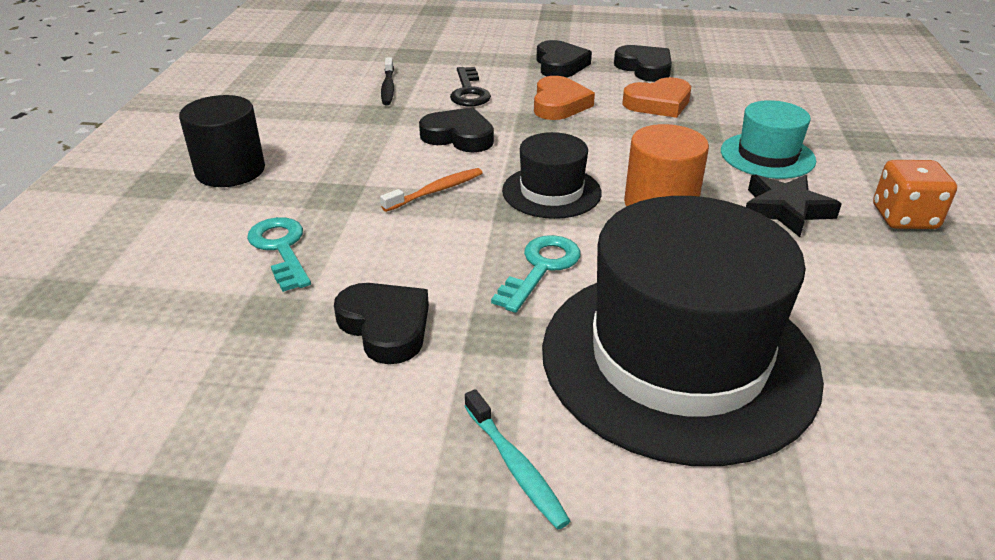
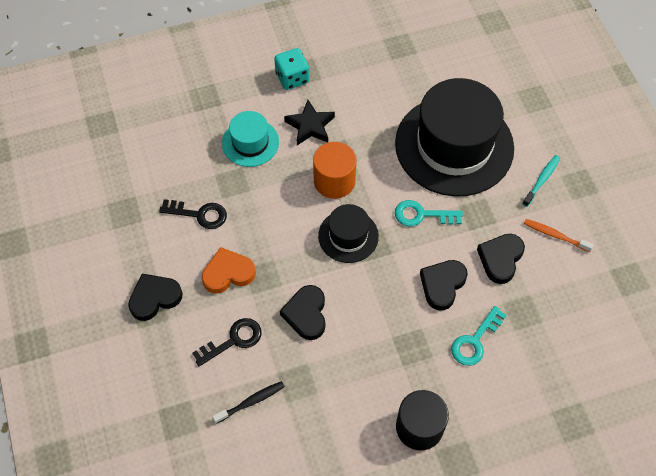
camera: 115 degrees left, 25 degrees up
(436, 191) = (378, 294): orange toothbrush -> orange toothbrush (555, 235)
(645, 68) = (137, 239): black heart -> black heart (442, 285)
(658, 103) = (199, 214): orange heart -> black key
(904, 218) = (292, 78): orange dice -> turquoise dice

